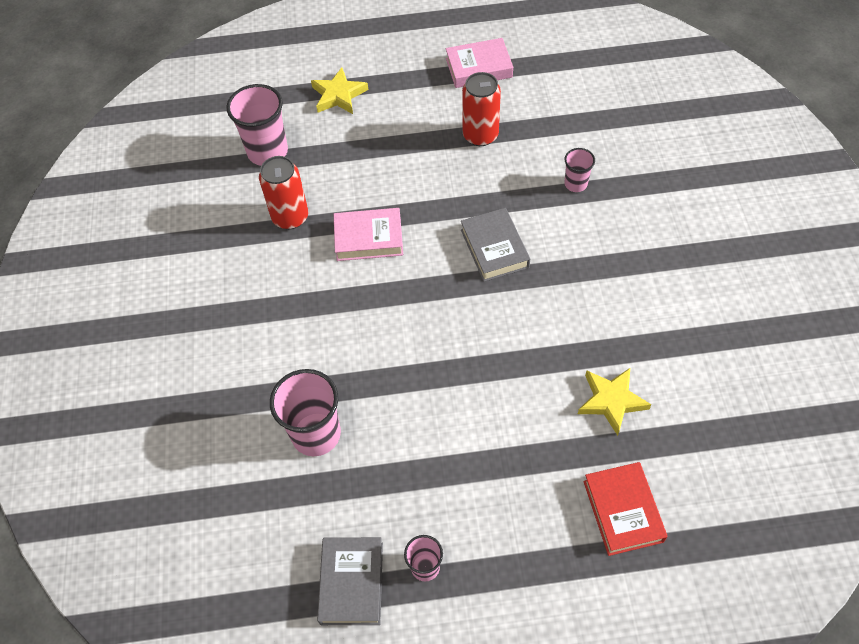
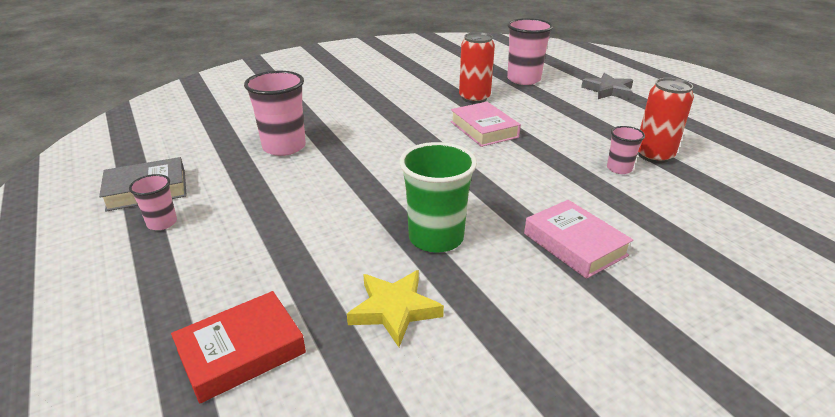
camera: 65 degrees right, 25 degrees down
(339, 95) = (608, 90): yellow star -> grey star
(479, 68) = (730, 139): pink book -> pink book (574, 244)
(494, 248) = (532, 189): grey book -> none
(536, 345) = (436, 238): none -> green cup
(575, 184) = (668, 222): pink cup -> pink cup (619, 169)

